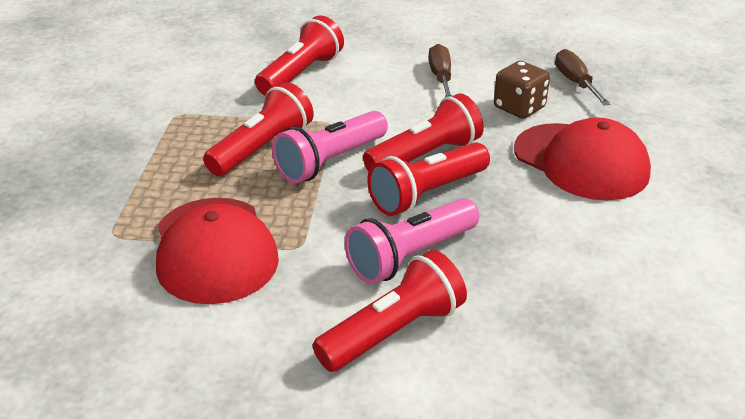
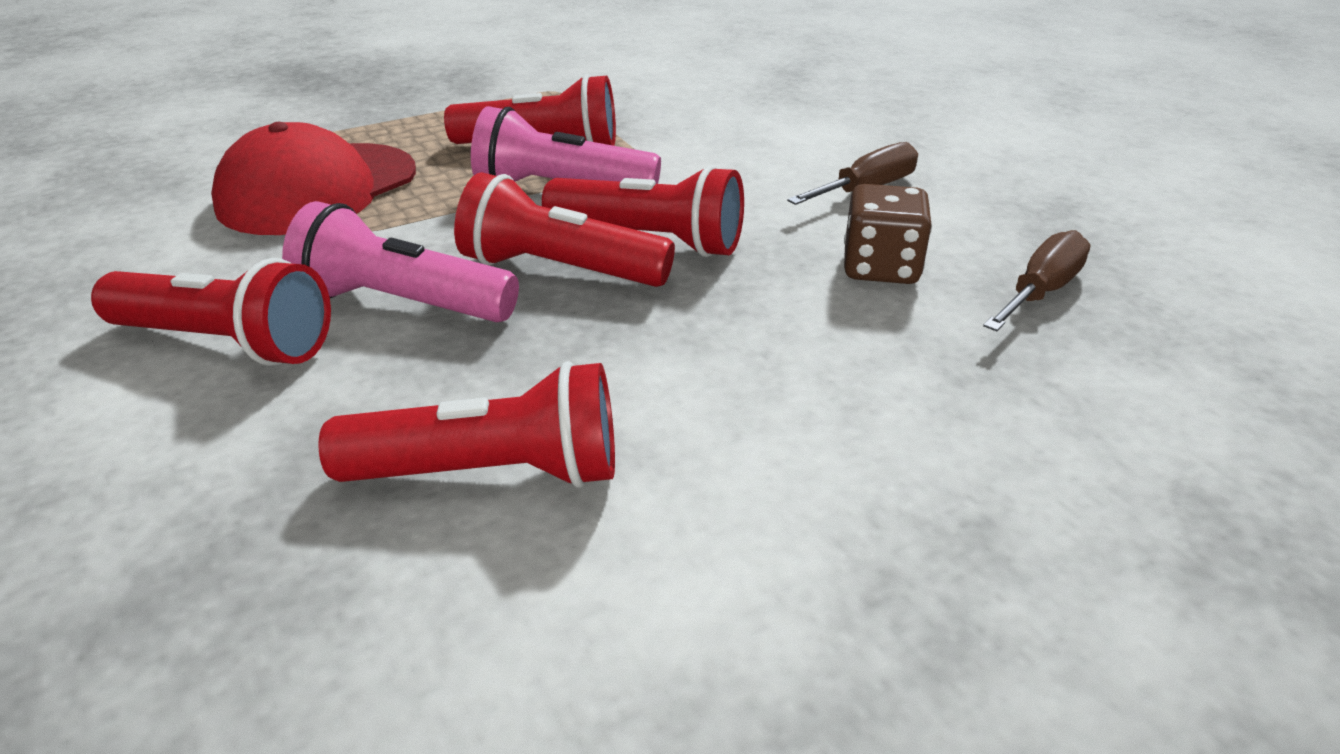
camera: 55 degrees right, 0 degrees up
(301, 74) = (730, 113): red flashlight -> red flashlight (492, 472)
(581, 162) = (802, 367): red cap -> none

